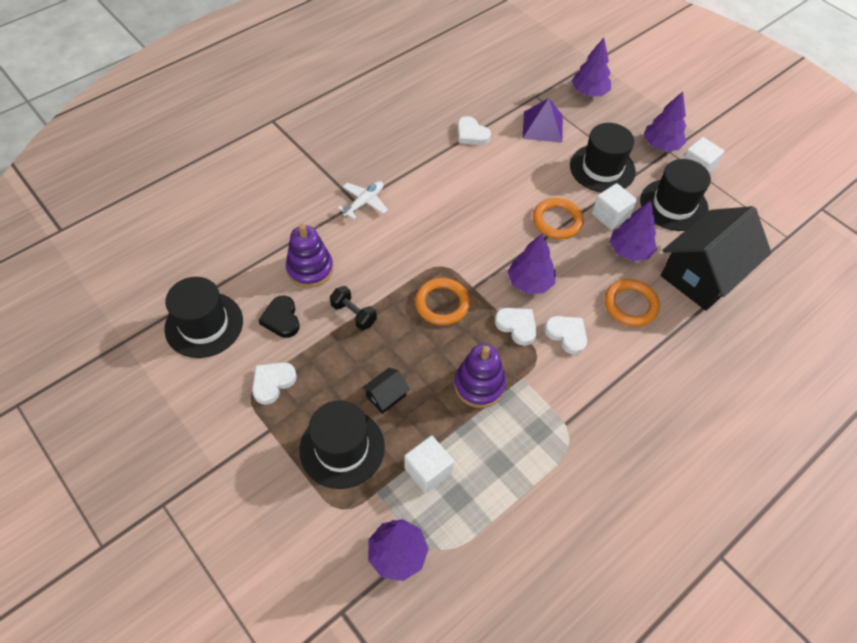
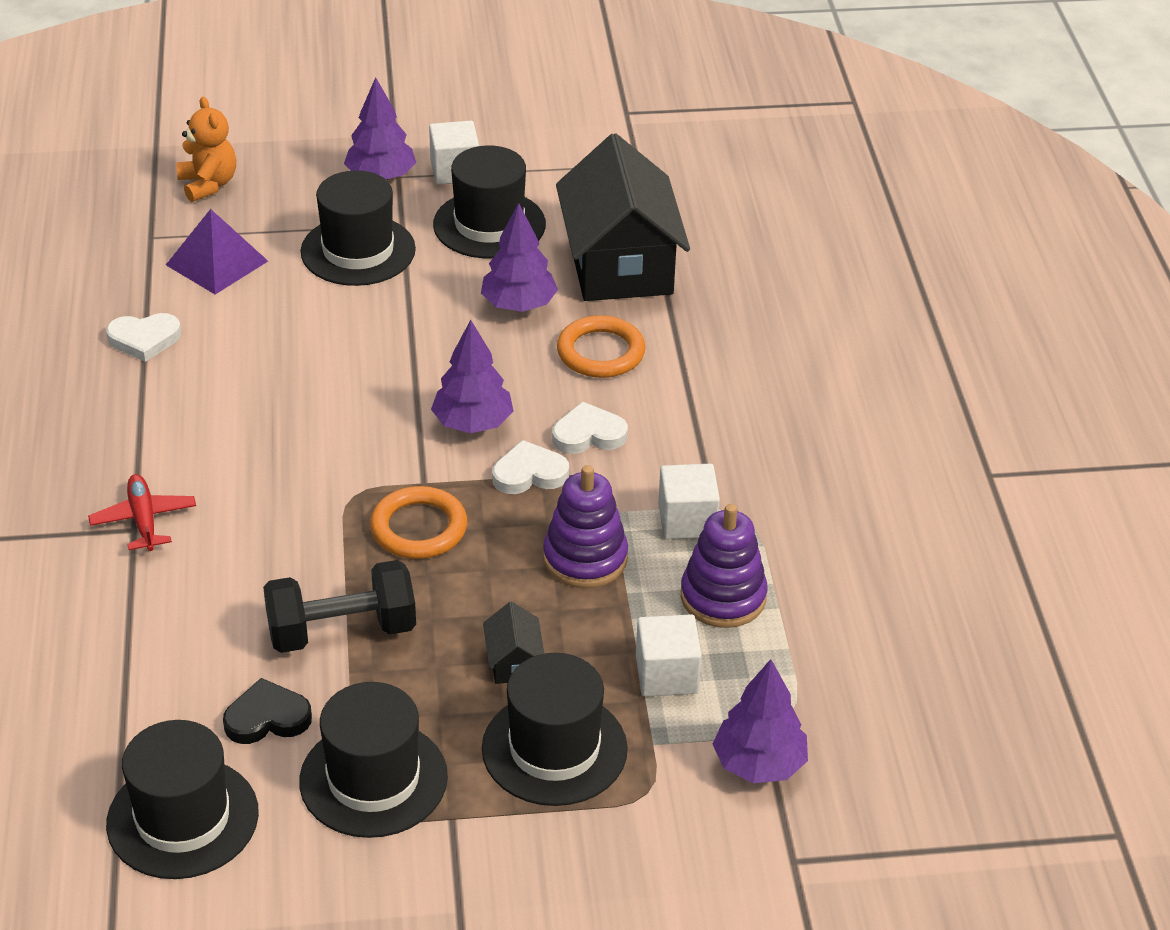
camera: 55 degrees left, 15 degrees down
(272, 382) = (373, 779): white heart -> black hat
(281, 319) = (267, 718): black heart -> black heart turned 150 degrees clockwise
(310, 269) = (206, 642): purple stacking toy -> purple stacking toy (723, 597)
(353, 314) = (342, 631): black dumbbell -> black dumbbell, size x1.66
(364, 202) = (144, 520): white plane -> red plane
(557, 221) = (399, 342): orange ring -> none
(589, 92) = (208, 184): purple tree -> orange teddy bear
(610, 216) = (445, 289): white cube -> white cube (687, 520)

